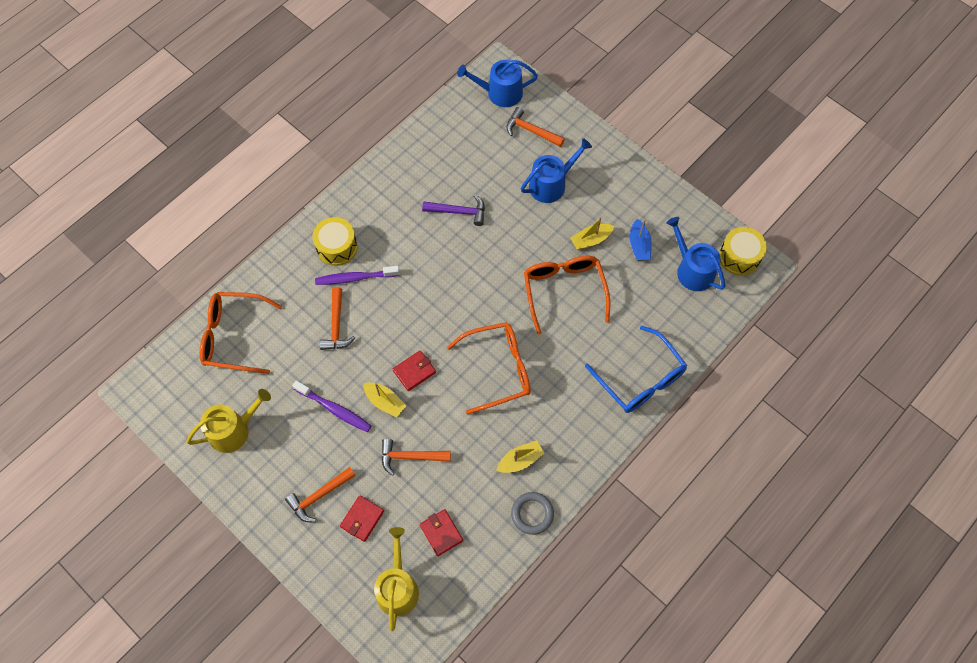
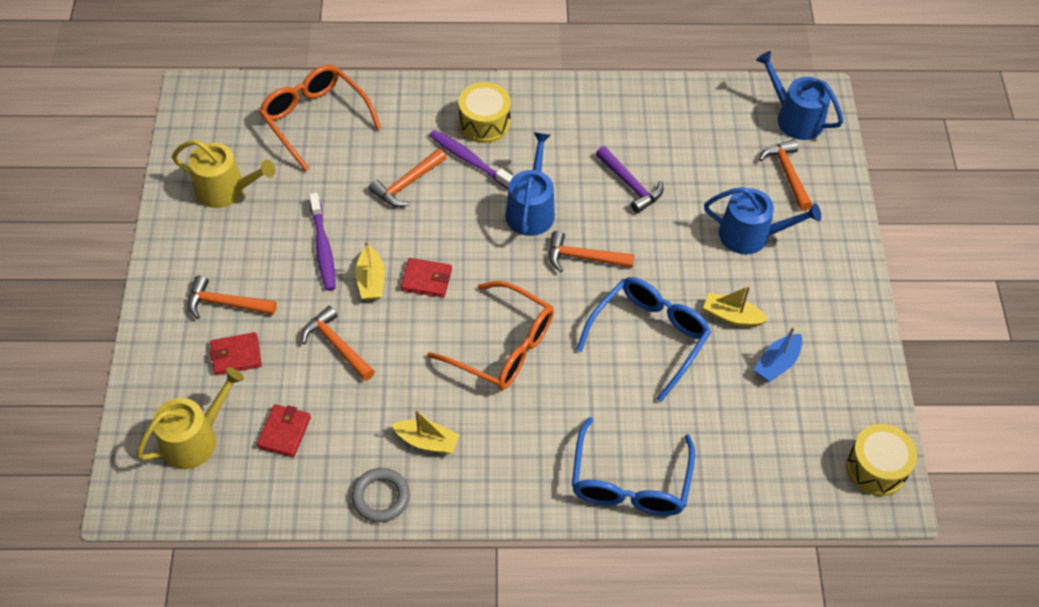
camera: 45 degrees right, 10 degrees down
(482, 278) = (584, 258): none -> orange hammer
(564, 291) = (648, 337): orange glasses -> blue glasses
(692, 270) = (807, 434): blue watering can -> blue watering can (531, 209)

